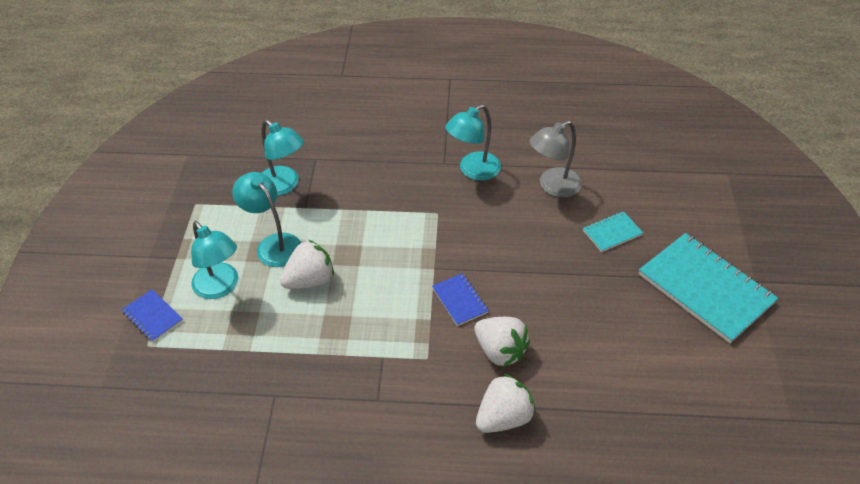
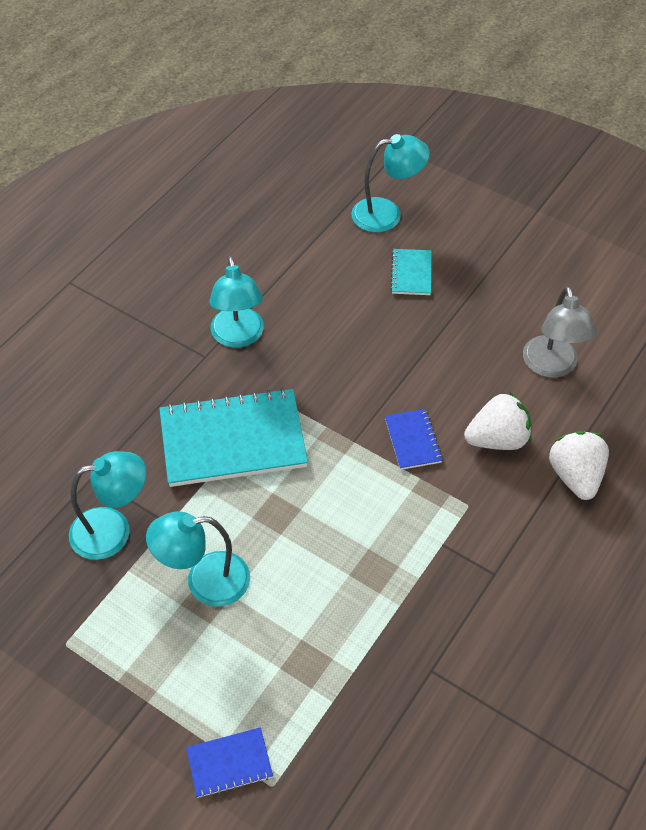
camera: 60 degrees left, 5 degrees up
(220, 287) = (234, 667): turquoise lamp -> turquoise lamp (387, 214)
(310, 280) = (289, 567): white strawberry -> none
(460, 300) = (412, 440): blue notebook -> blue notebook turned 75 degrees clockwise
(553, 186) = (315, 284): grey lamp -> grey lamp (552, 366)
(705, 289) = (524, 248): turquoise notebook -> turquoise notebook (233, 440)

